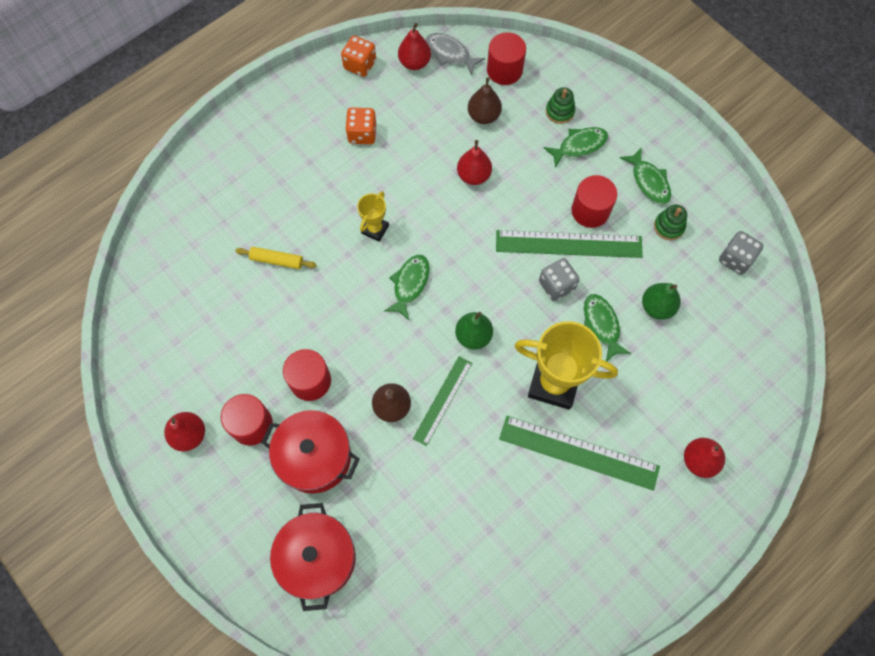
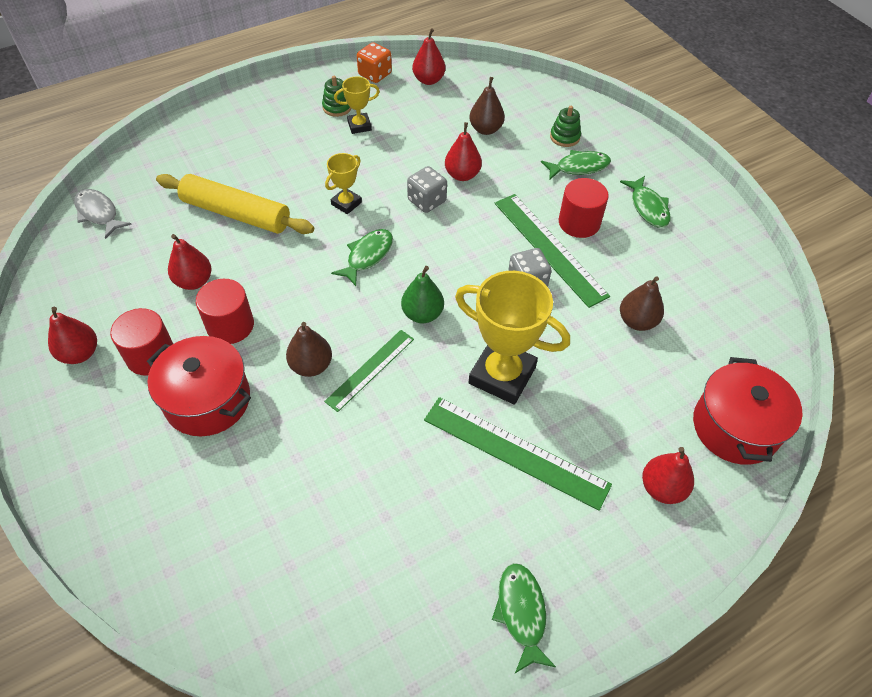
camera: 10 degrees right, 15 degrees down
(263, 342) = (194, 281): none -> red pear
(277, 260) = (236, 213): yellow rolling pin -> yellow rolling pin, size x2.01
(318, 558) = (171, 507): red pot -> red pot (735, 427)
(362, 134) = (359, 126): orange dice -> yellow trophy
(450, 54) = (465, 78): grey fish -> grey fish (98, 213)
(504, 70) = (516, 98): red cylinder -> none
(568, 244) = (549, 248): green ruler -> green ruler turned 45 degrees clockwise
(601, 325) = (570, 328): green fish -> green fish (521, 613)
(657, 307) = (637, 321): green pear -> brown pear
(669, 226) = (663, 250): green stacking toy -> green stacking toy (337, 107)
(735, 259) = (735, 291): grey dice -> grey dice (427, 201)

